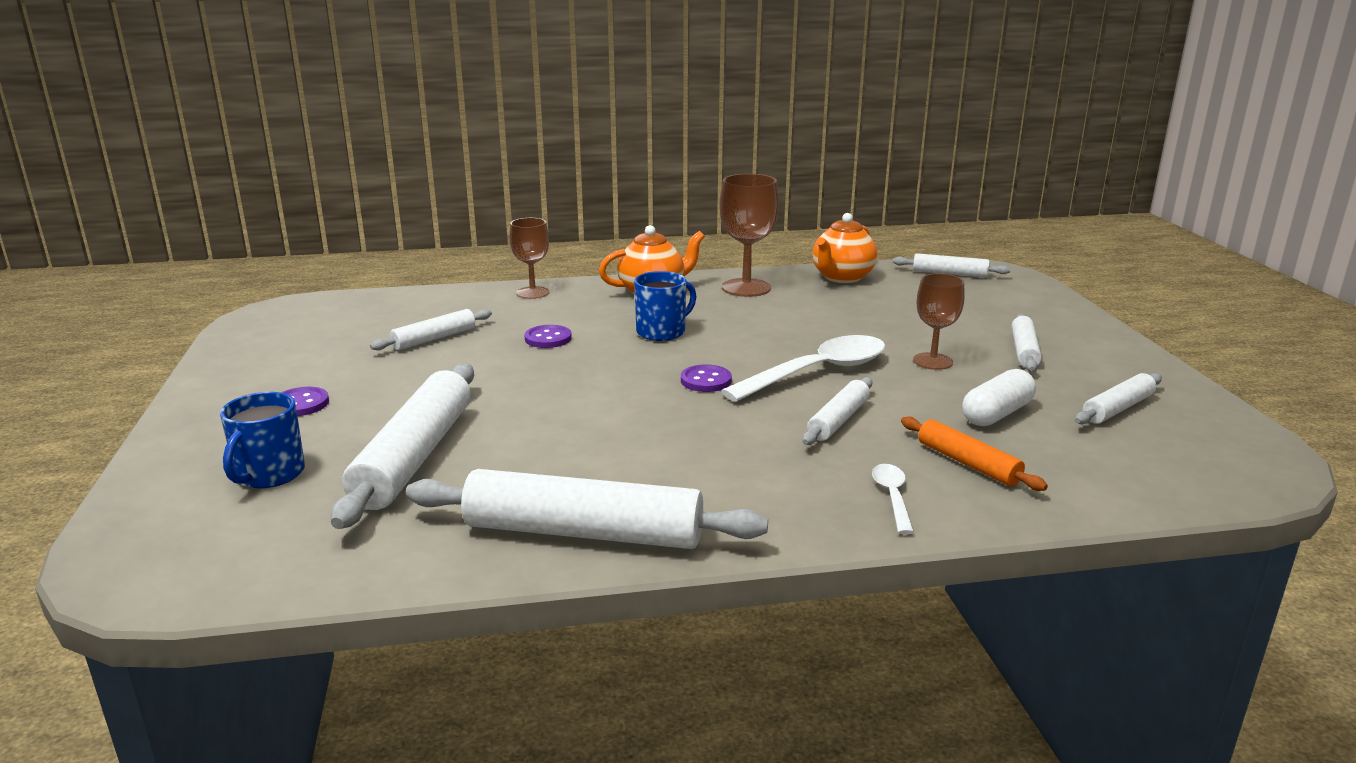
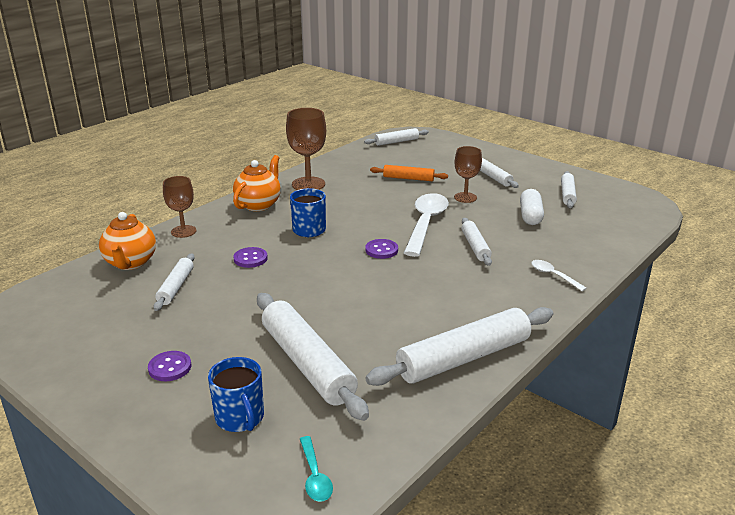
camera: 40 degrees left, 5 degrees up
(224, 561) = (315, 476): none -> turquoise spoon
(842, 278) = (348, 161): orange teapot -> orange teapot (130, 263)
(968, 463) = (555, 246): orange rolling pin -> orange rolling pin (408, 178)

